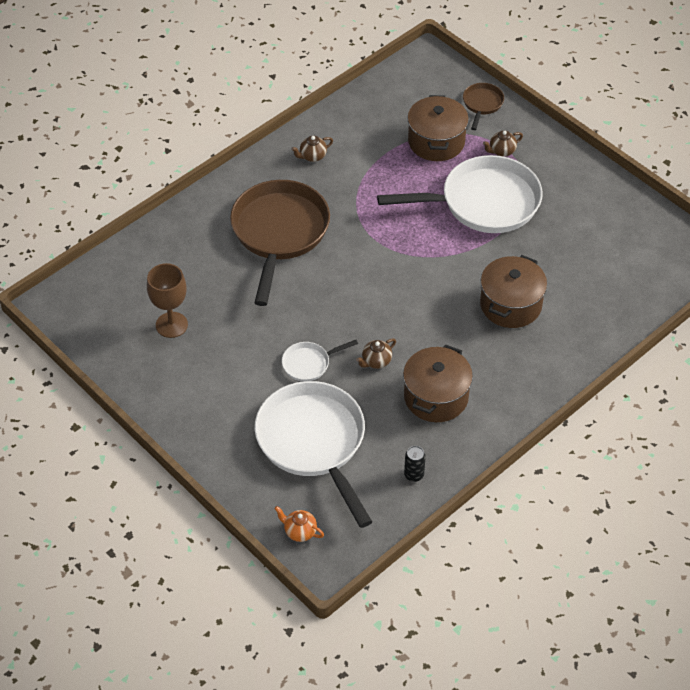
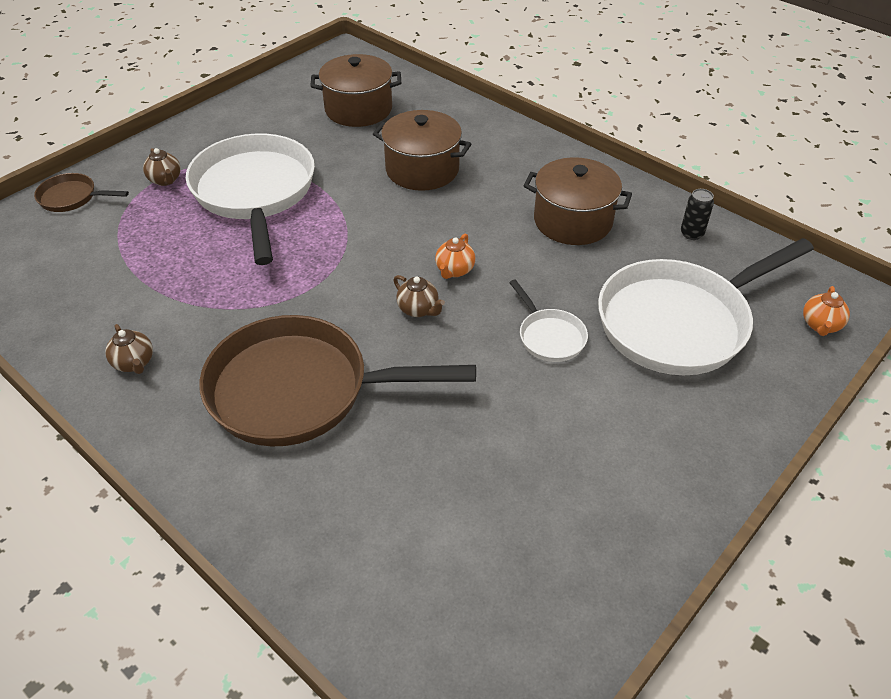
camera: 95 degrees left, 5 degrees down
(171, 325) = (507, 515): brown goblet -> none
(376, 361) = (530, 273): brown teapot -> brown teapot (418, 309)
(383, 317) = (454, 270): none -> orange teapot
(436, 142) = (134, 235): brown pot -> brown pot (358, 109)

